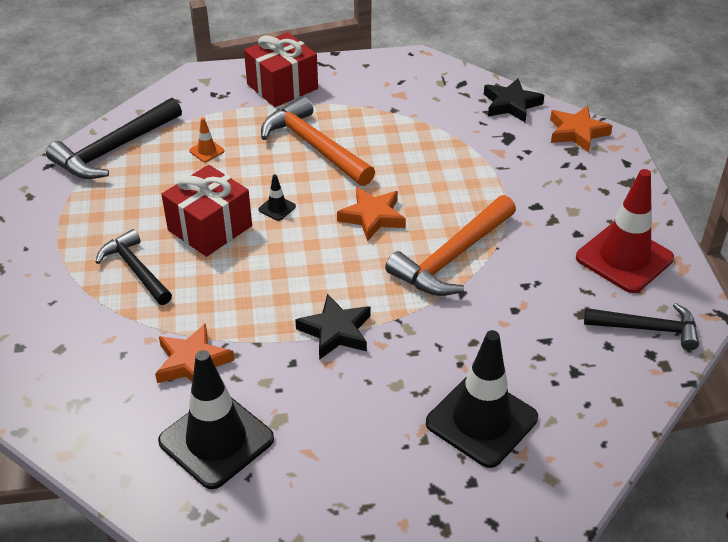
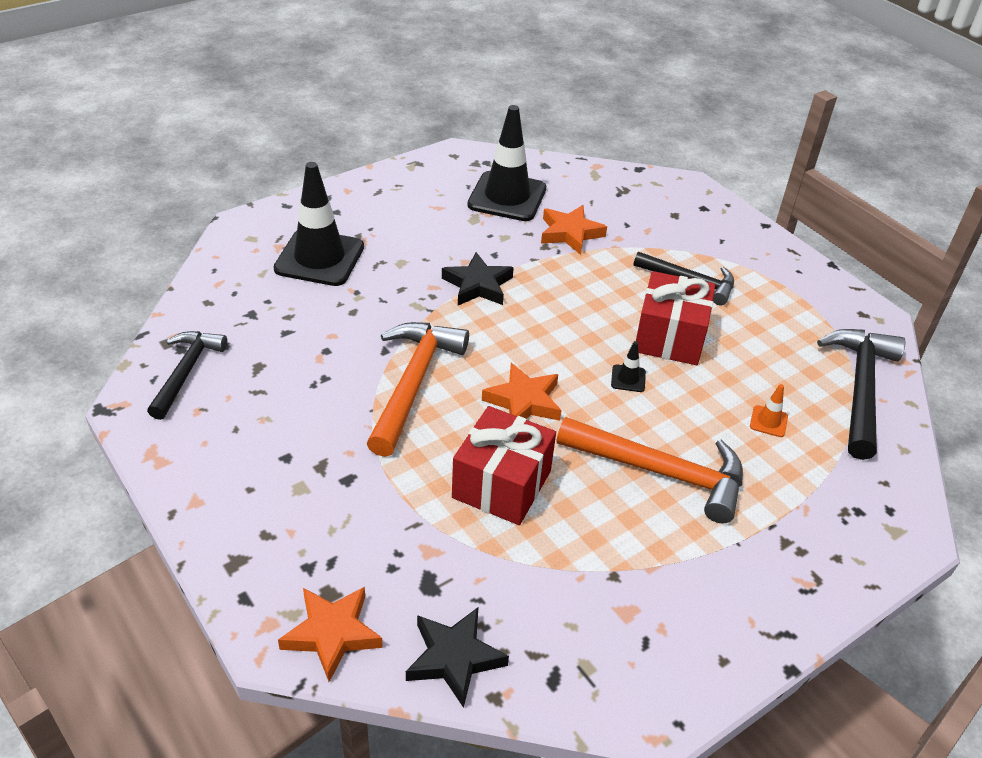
camera: 150 degrees right, 0 degrees up
(282, 86) = (791, 560): red gift -> red gift (501, 484)
(624, 258) = (223, 443): red traffic cone -> none
(648, 328) = (186, 372): black hammer -> black hammer turned 120 degrees clockwise

